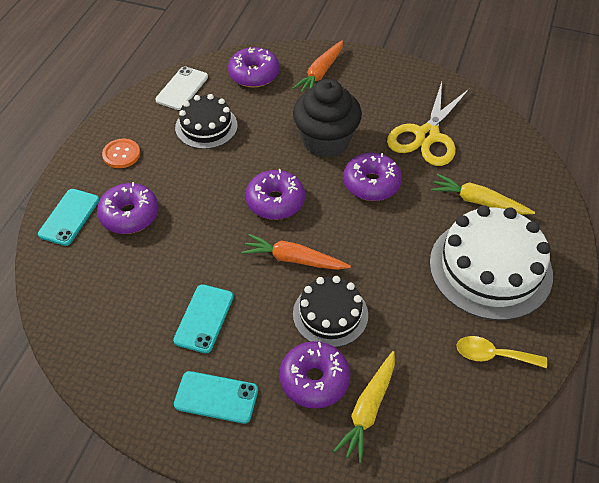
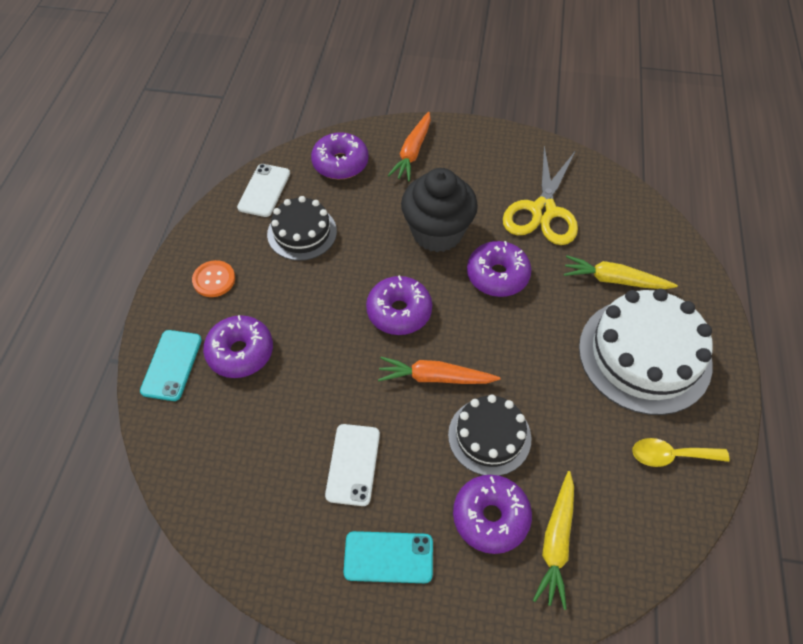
camera: 10 degrees left, 5 degrees up
(204, 318) = (353, 464): turquoise phone -> white phone

